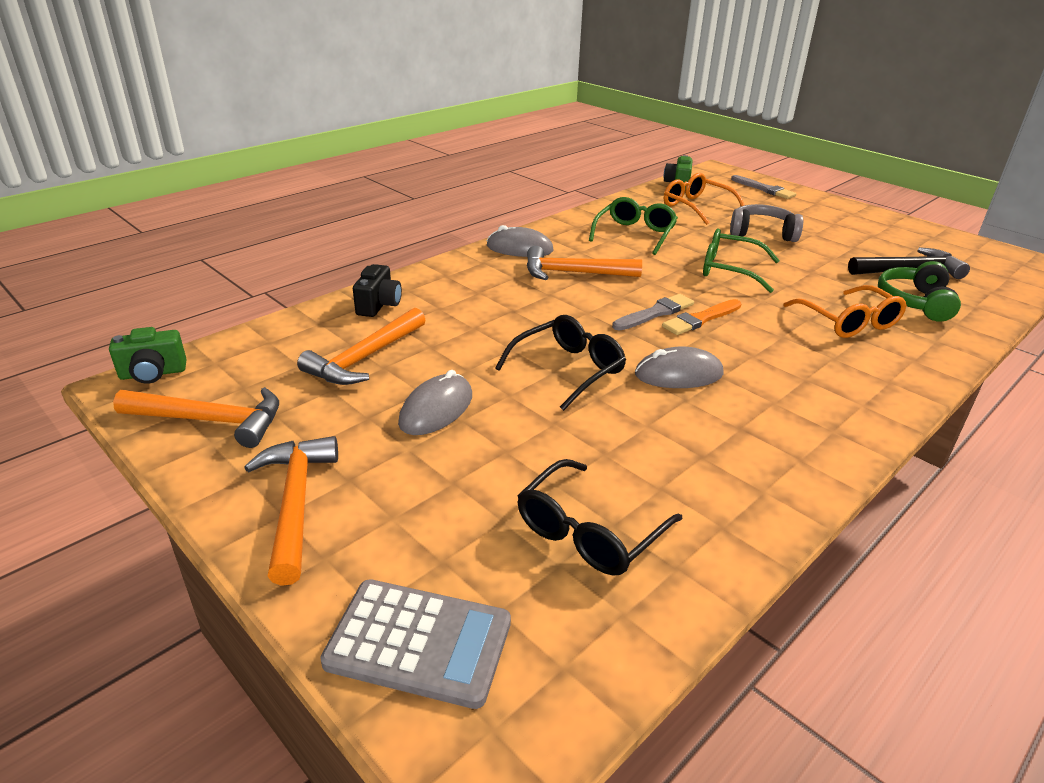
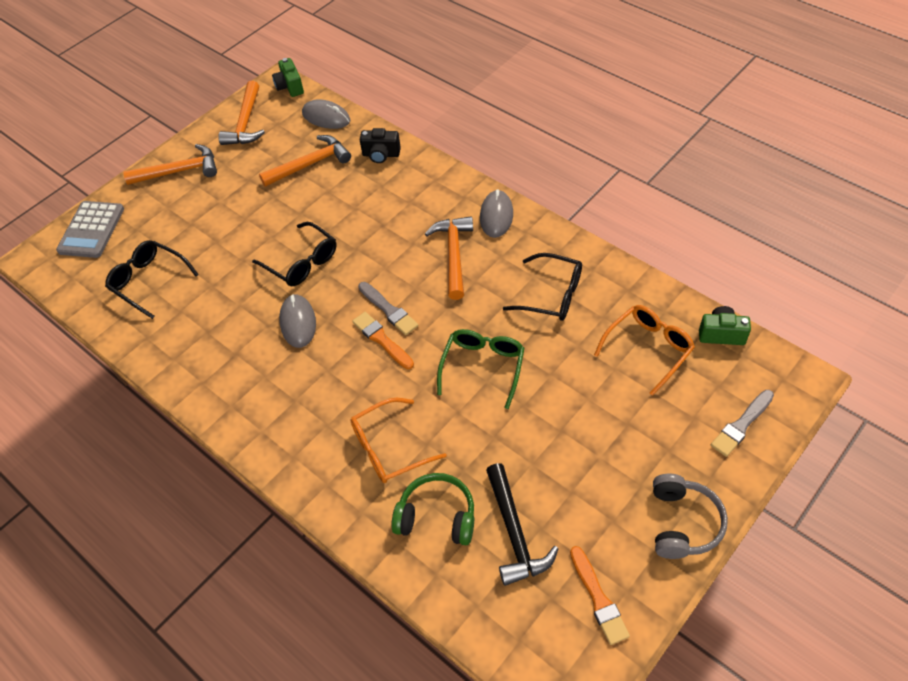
camera: 90 degrees right, 20 degrees up
(364, 358) = (310, 164): orange hammer -> orange hammer turned 120 degrees clockwise
(436, 409) = (256, 206): grey mouse -> grey mouse (326, 117)
(635, 234) = (552, 295): green glasses -> black glasses
(762, 233) = (585, 405): grey headphones -> grey headphones (682, 523)
(946, 246) = (598, 598): none -> orange brush

